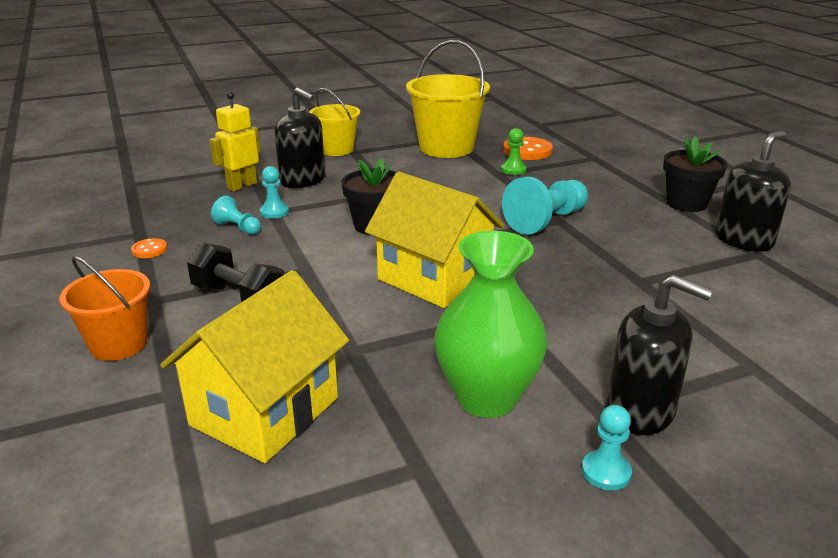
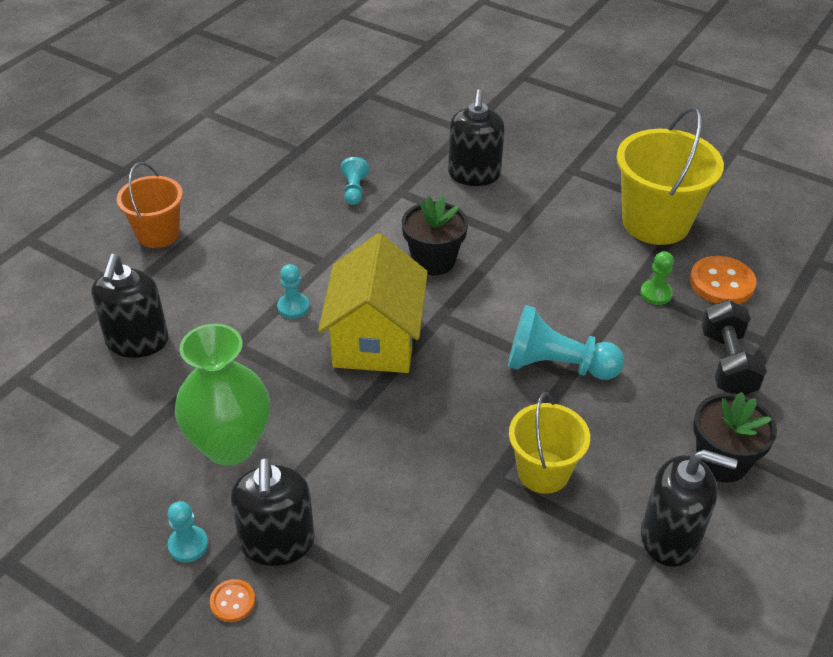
camera: 55 degrees right, 15 degrees up
(149, 250) = (280, 169): orange button -> orange button (232, 601)
(239, 298) = (255, 252): black dumbbell -> black dumbbell (727, 363)
(242, 185) = (427, 148): yellow robot -> none
(265, 411) = (137, 341): yellow house -> black soap dispenser
(274, 212) = (399, 193): turquoise pawn -> turquoise pawn (293, 307)
(336, 149) = (562, 157): yellow bucket -> yellow bucket (543, 472)

